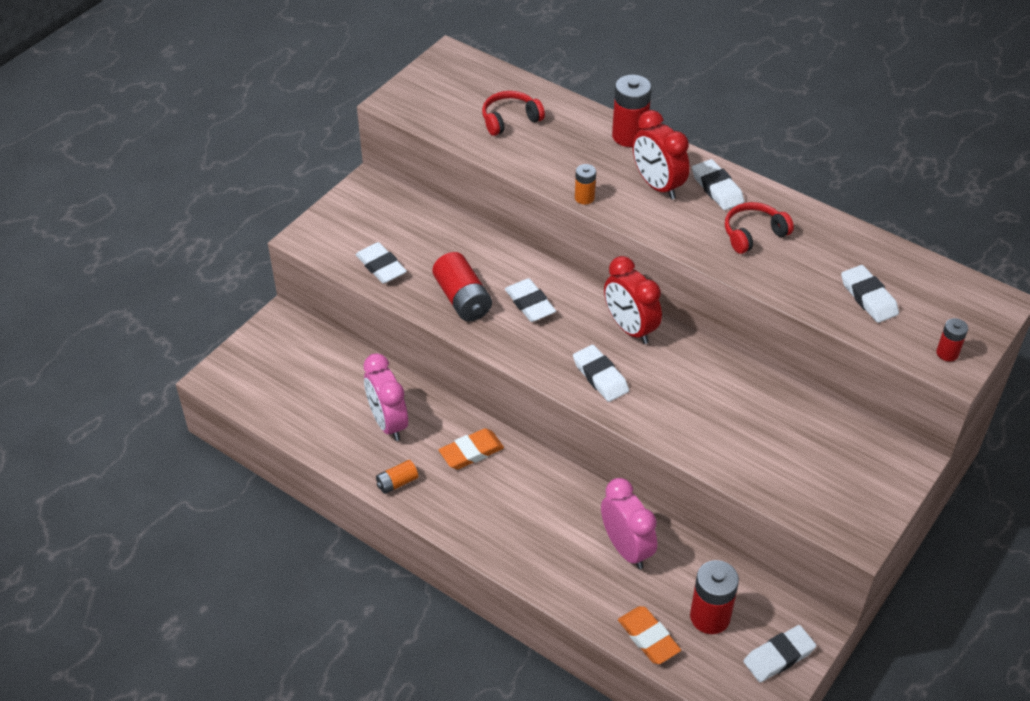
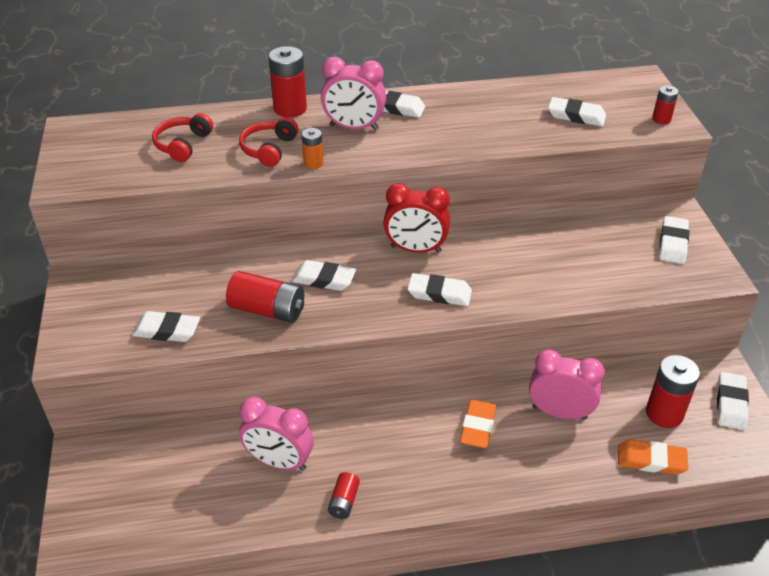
camera: 45 degrees left, 5 degrees down
(397, 483) = (344, 501): orange battery -> red battery
(471, 452) = (371, 432): orange eraser -> orange eraser (478, 427)
(657, 185) = (354, 127): red clock -> pink clock
(753, 234) = (458, 120): red headphones -> red headphones (268, 149)
(859, 480) = (673, 243): none -> white eraser

